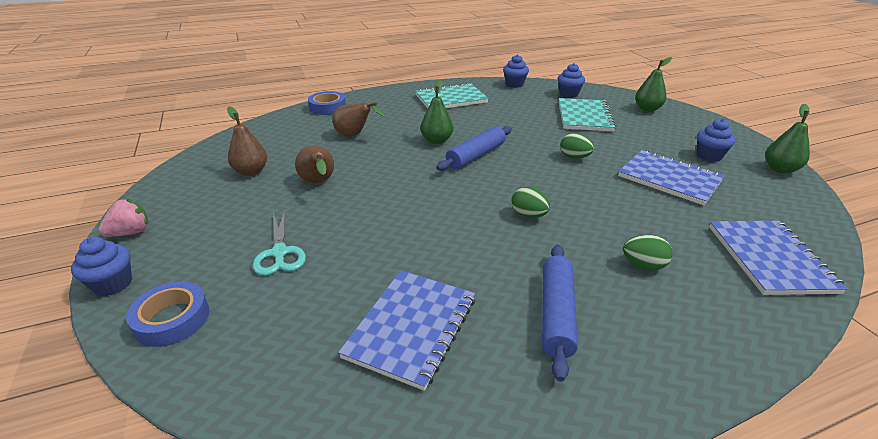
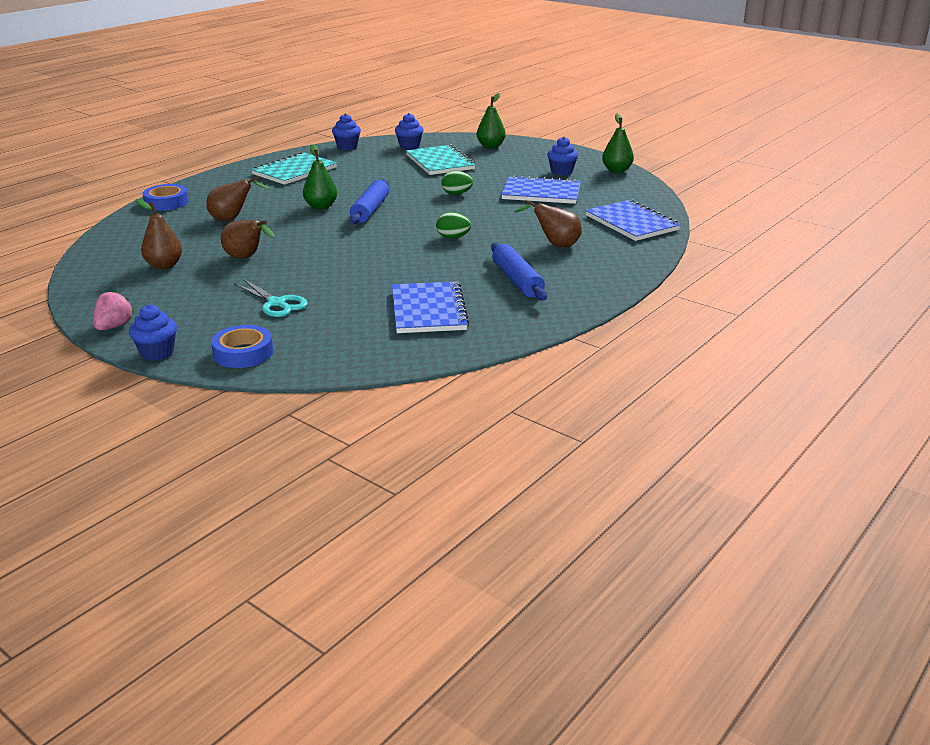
camera: 30 degrees left, 5 degrees down
(643, 265) = (555, 245): green egg -> brown pear

